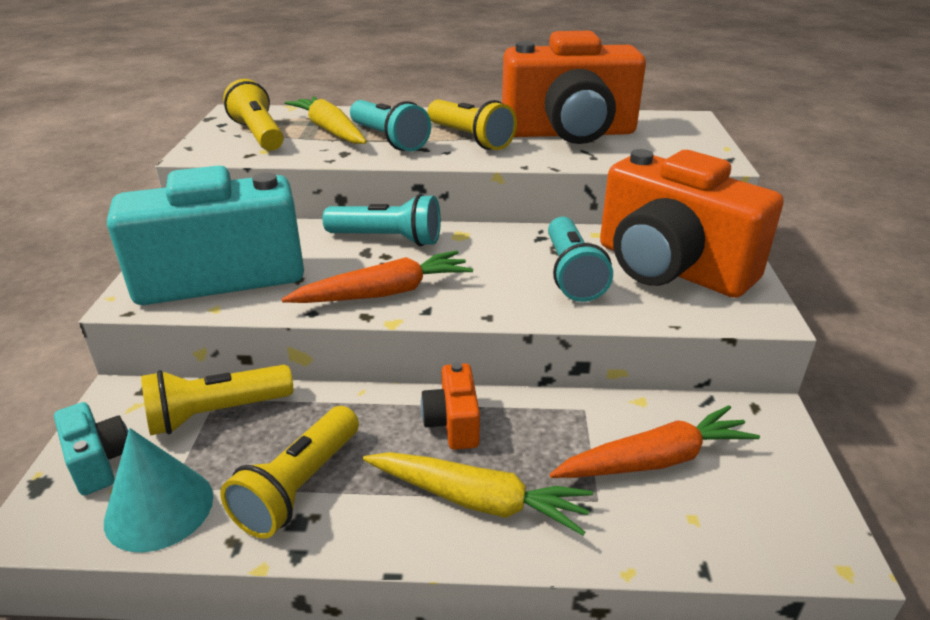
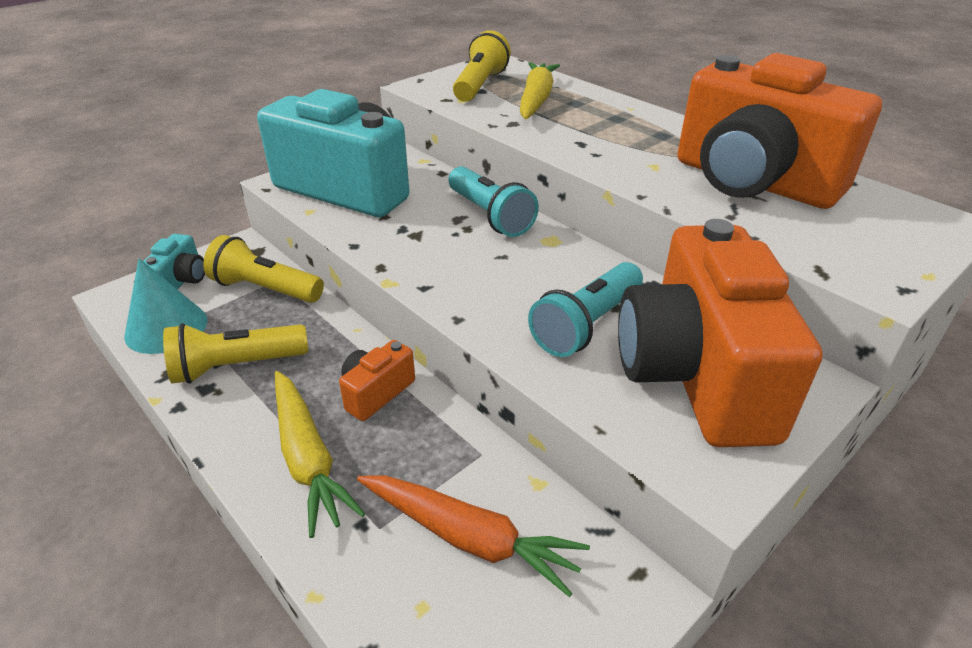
camera: 45 degrees right, 5 degrees up
(384, 293) = (419, 257): orange carrot -> none
(389, 140) = (567, 124): turquoise flashlight -> none
(470, 139) = (639, 150): yellow flashlight -> none

